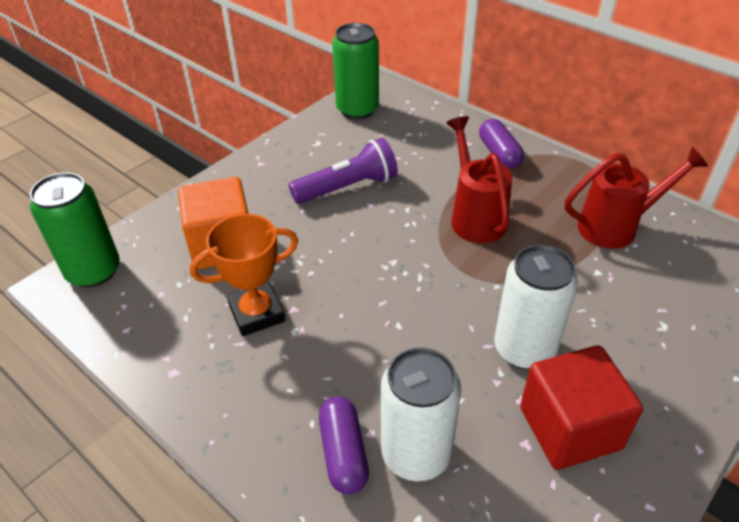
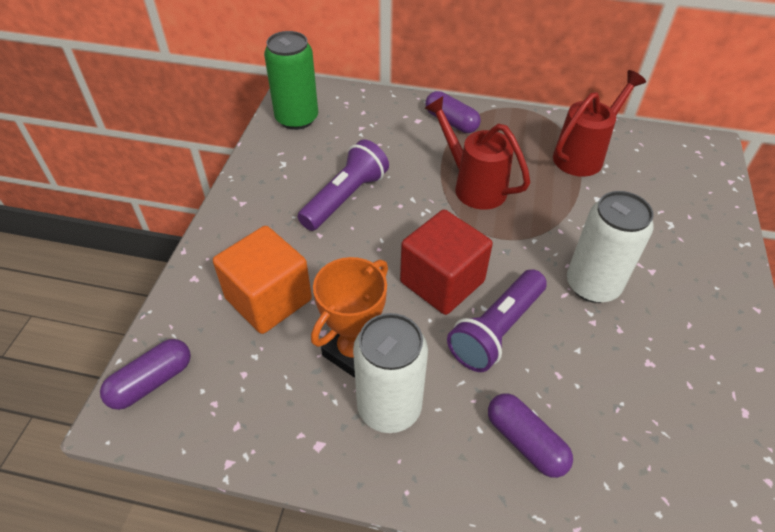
camera: 30 degrees left, 5 degrees up
(93, 271) = (151, 382): green can -> purple capsule
(394, 349) = (497, 330): none -> purple flashlight
(416, 453) = (580, 412): white can -> white can (389, 407)
(569, 428) = (669, 335): red cube -> red cube (442, 282)

